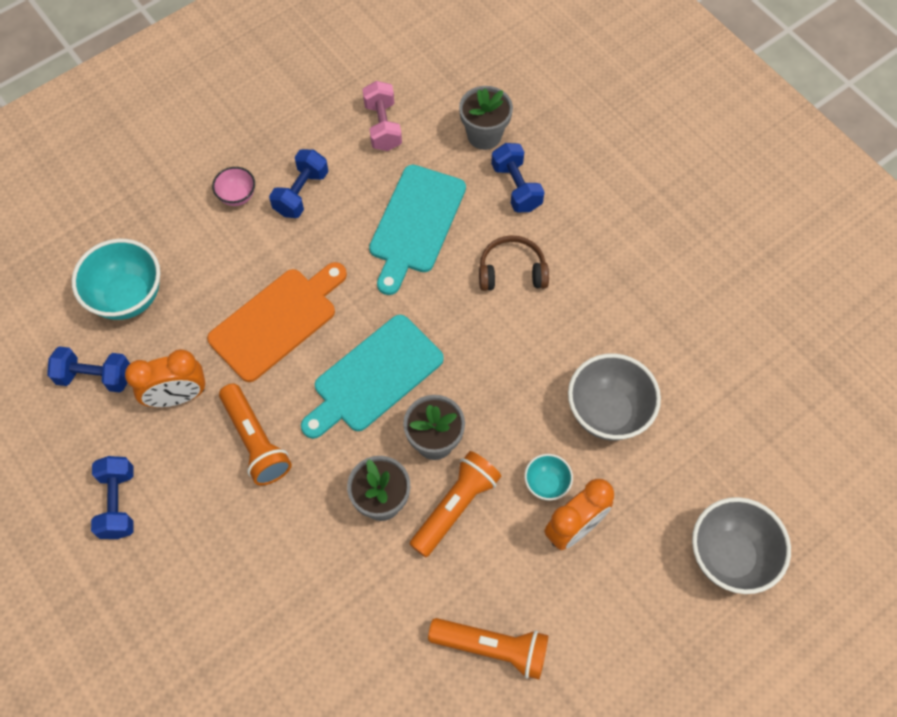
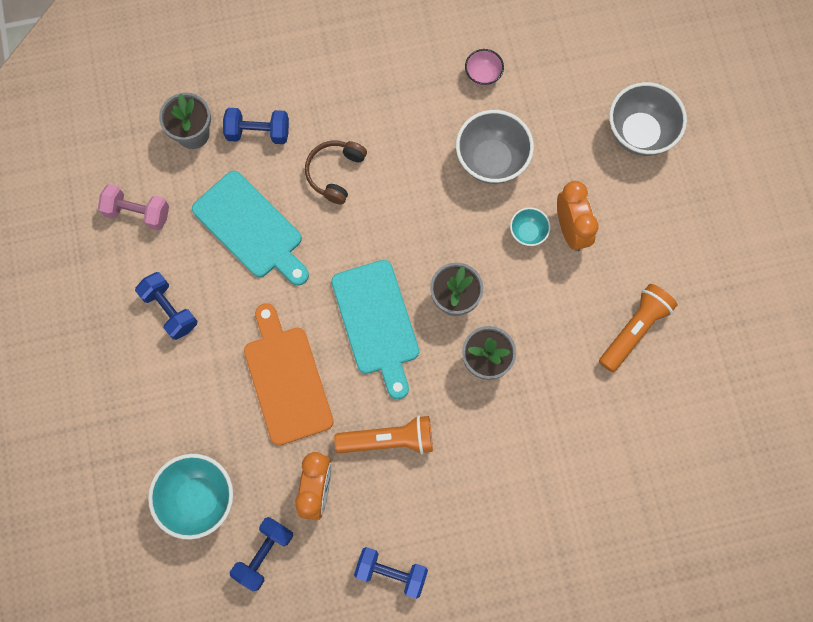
camera: 65 degrees left, 10 degrees up
(237, 196) = (144, 366): pink bowl -> pink bowl (483, 75)
(455, 507) = (515, 308): orange flashlight -> none

